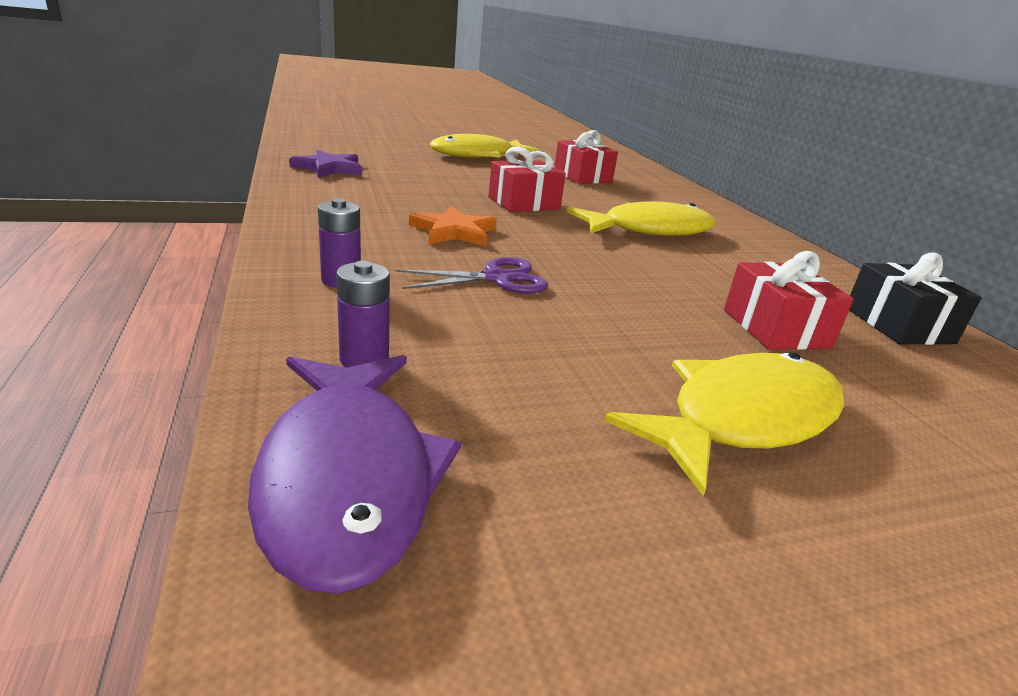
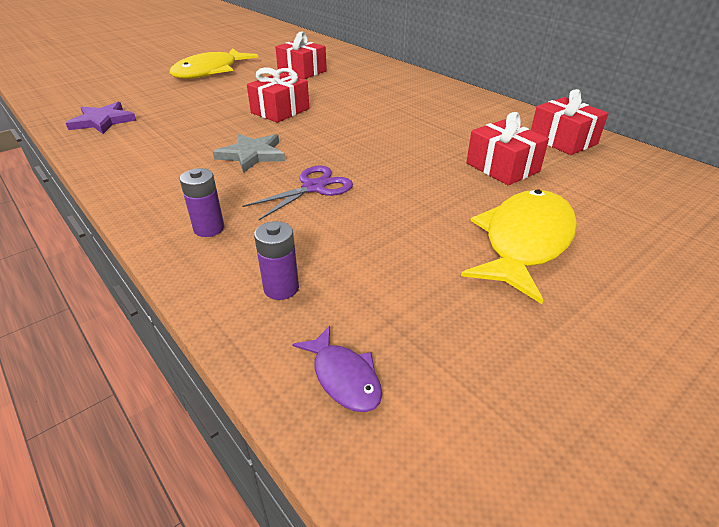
camera: 20 degrees left, 10 degrees up
(348, 478) = (344, 377): purple fish -> purple fish, size x0.48
(454, 231) = (252, 155): orange star -> grey star
(649, 230) = (380, 109): yellow fish -> none
(898, 325) = (563, 140): black gift -> red gift

